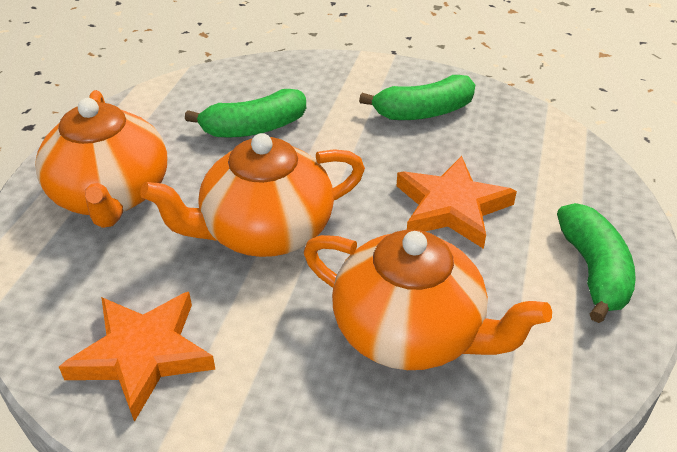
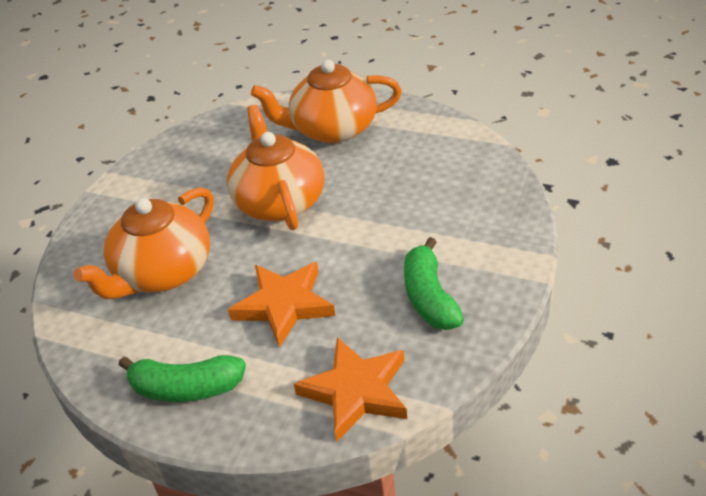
camera: 100 degrees right, 0 degrees up
(143, 355) = (187, 161): orange star -> orange star (356, 391)
(254, 128) = (409, 188): green banana -> none

